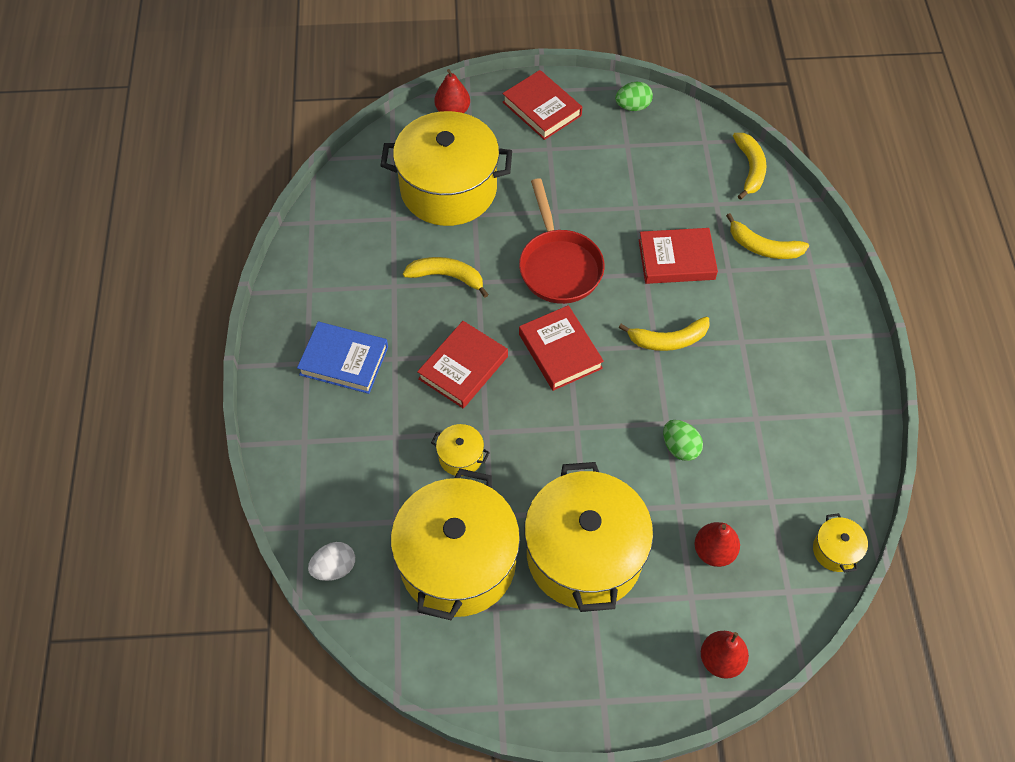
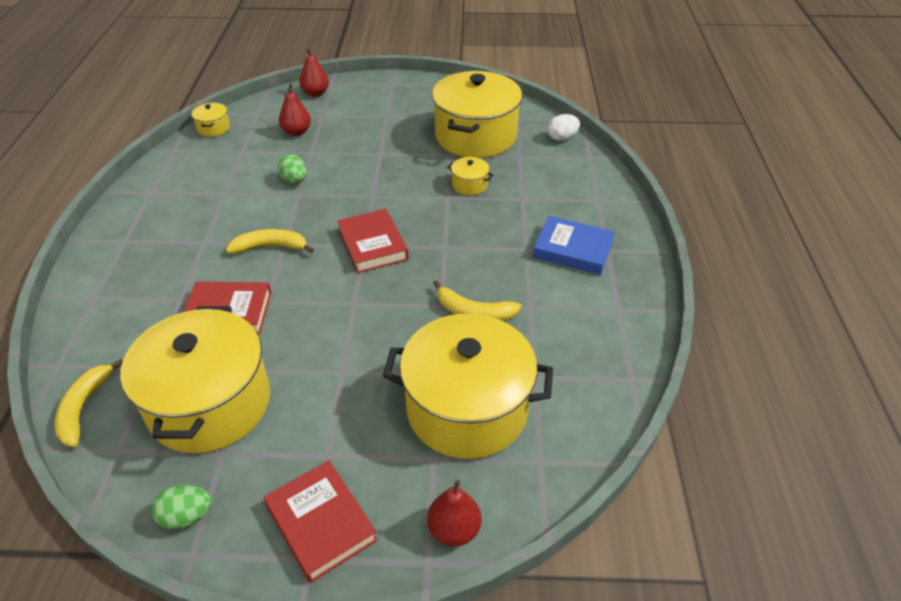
camera: 175 degrees left, 15 degrees down
(463, 367) = (463, 238): red book -> none
(559, 266) = (354, 314): red pan -> none
(584, 555) = (387, 135): yellow pot -> yellow pot (210, 403)
(763, 247) = (130, 318): yellow banana -> none

